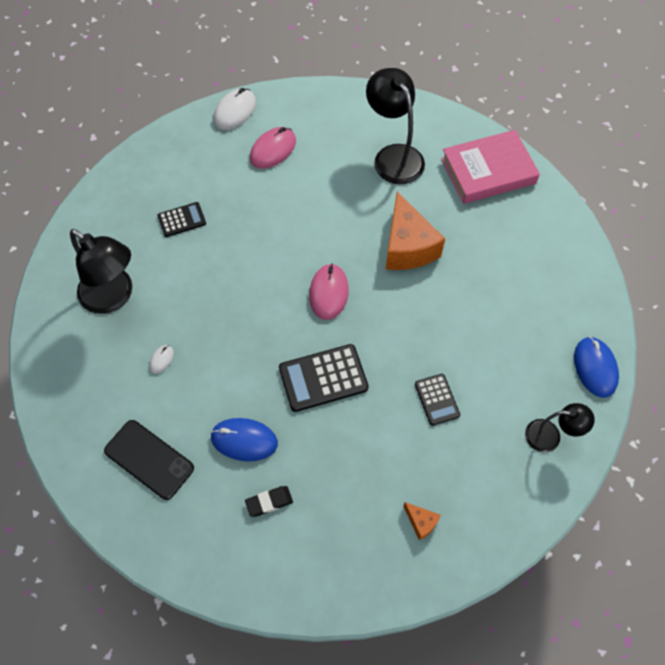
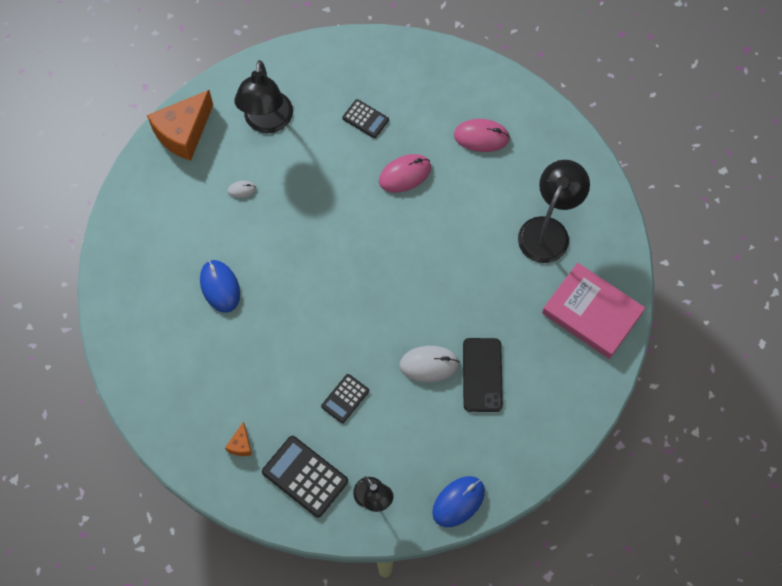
camera: 55 degrees right, 5 degrees up
(149, 459) = (164, 236): black phone -> black phone (482, 375)
(235, 111) = (496, 83): white mouse -> white mouse (429, 364)
(269, 502) = (187, 334): black eraser -> none
(323, 378) = (305, 308): black calculator -> black calculator (305, 476)
(328, 293) = (380, 265): pink mouse -> pink mouse (405, 174)
(407, 246) = (466, 295): orange cheese -> orange cheese (184, 133)

